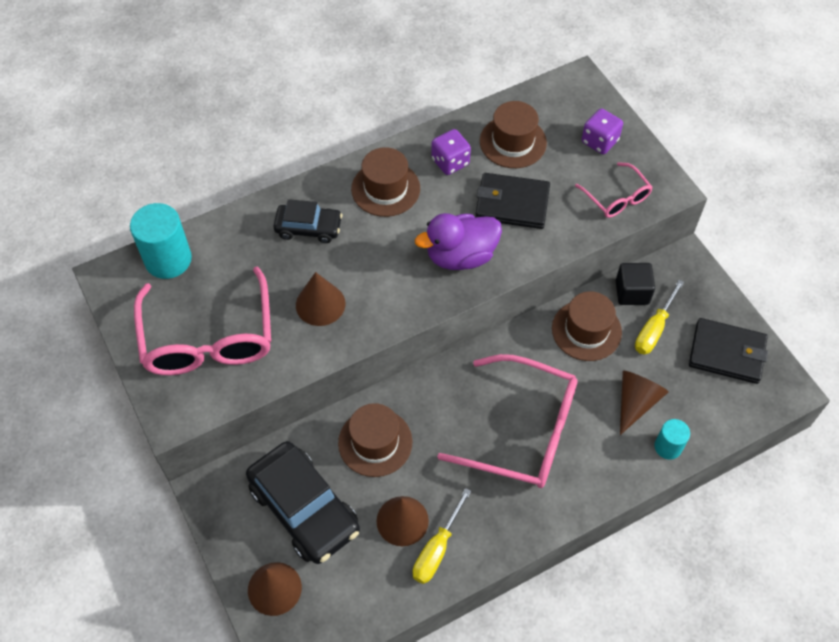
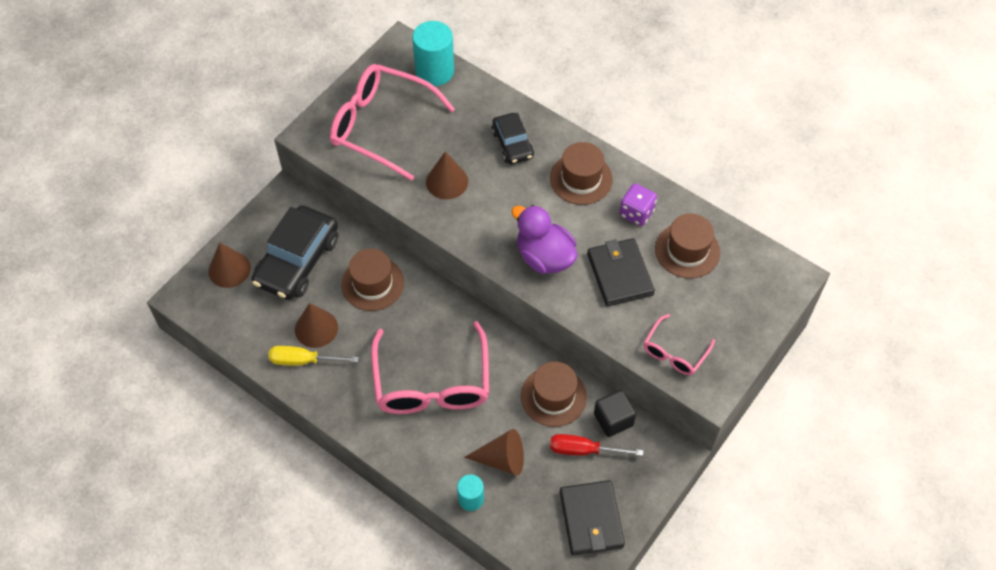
camera: 65 degrees right, 0 degrees up
(208, 338) = (381, 126): pink glasses -> pink glasses turned 60 degrees clockwise
(599, 141) = (730, 317): purple dice -> none
(654, 329) = (583, 450): yellow screwdriver -> red screwdriver

